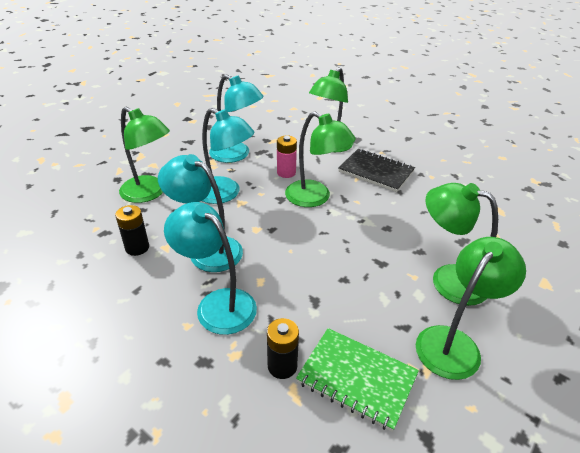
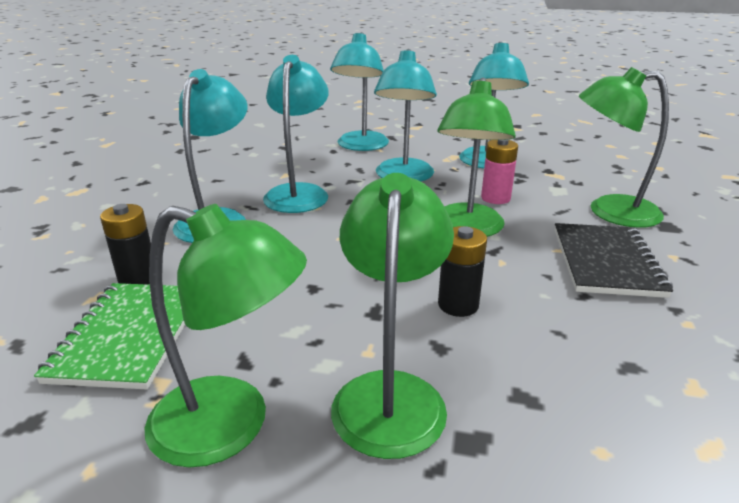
camera: 65 degrees right, 10 degrees down
(137, 248) = (274, 164): black battery -> black battery (458, 305)
(149, 193) = (361, 146): green lamp -> turquoise lamp

